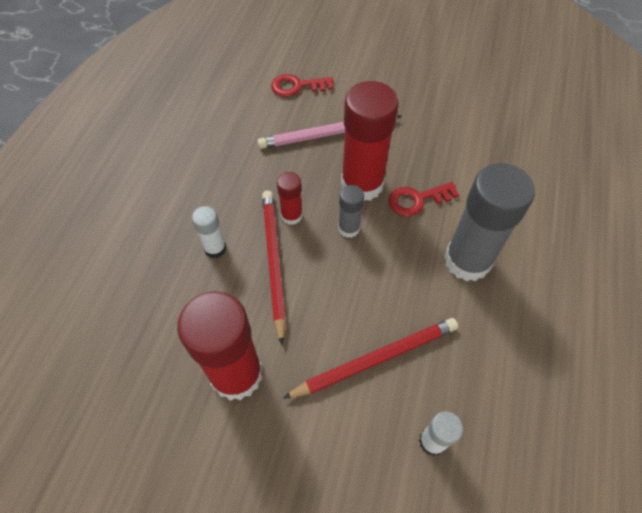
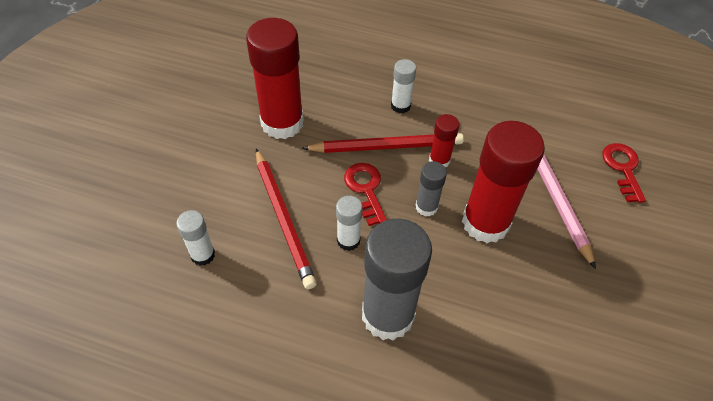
camera: 90 degrees right, 5 degrees down
(394, 295) = (348, 240): none -> white glue stick
(417, 200) = (468, 275): red key -> red key (365, 189)

